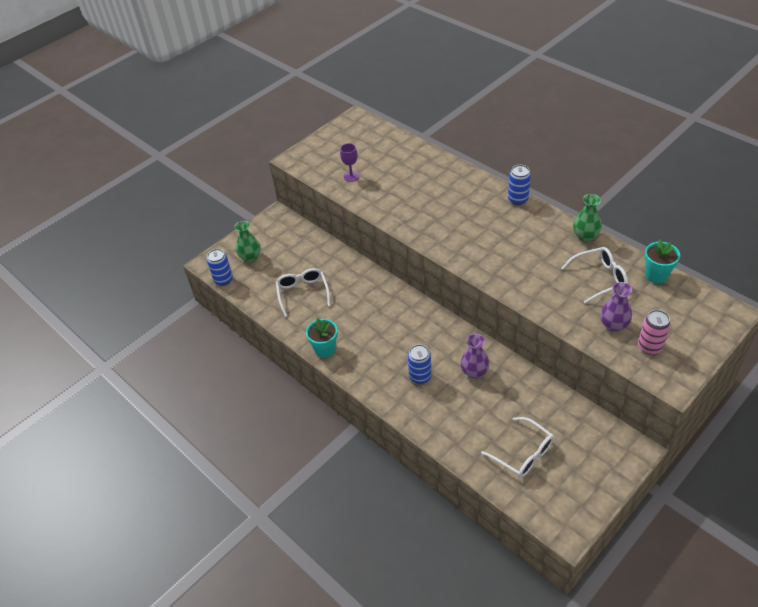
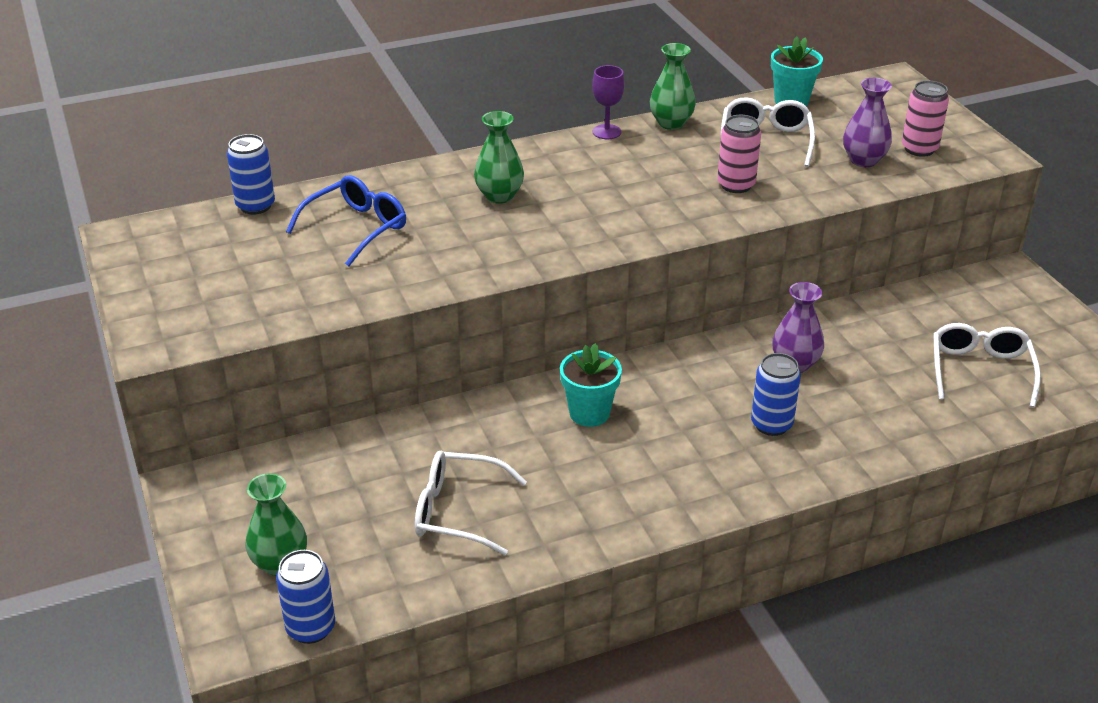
camera: 70 degrees left, 10 degrees down
(325, 349) = (632, 522): turquoise flower pot -> turquoise flower pot (589, 413)
(351, 176) = (295, 288): purple goblet -> purple goblet (606, 132)
(406, 173) = (356, 228): none -> blue glasses
(464, 204) = (499, 196): none -> green vase
(518, 199) = (538, 148): blue can -> blue can (255, 206)
(523, 454) = (980, 370): white glasses -> white glasses turned 60 degrees counterclockwise
(541, 281) = (736, 185): none -> pink can

